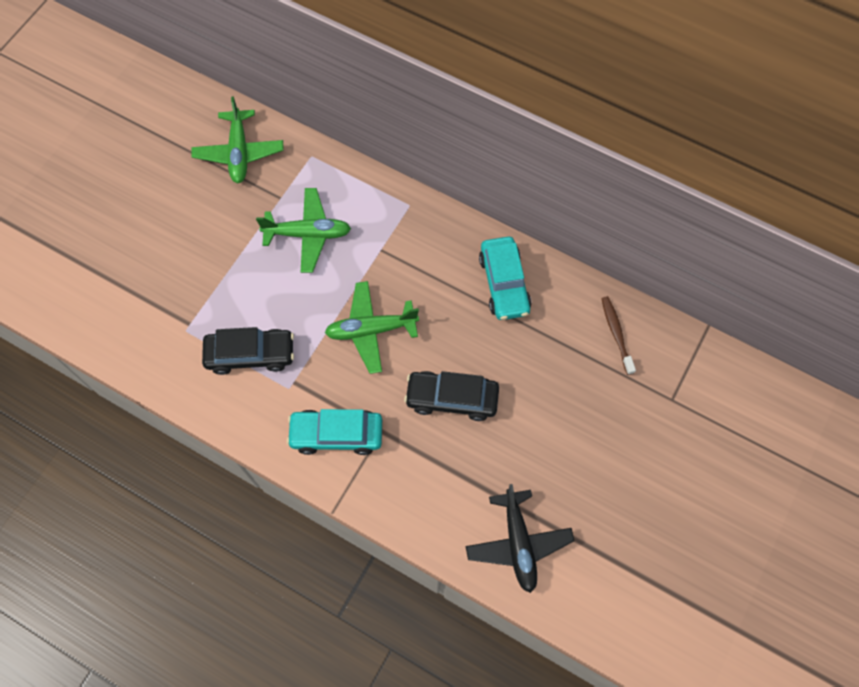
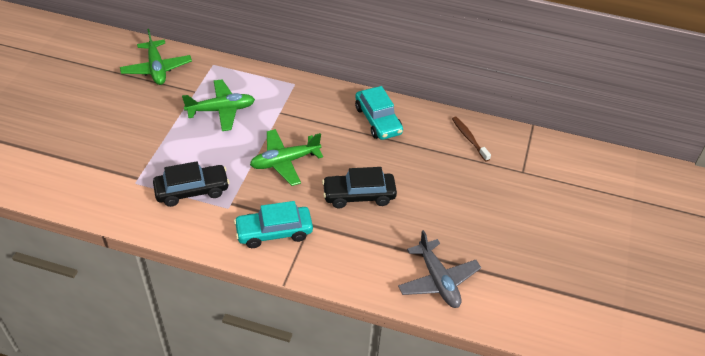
camera: 15 degrees left, 20 degrees down
(518, 543) = (438, 280): black plane -> grey plane

